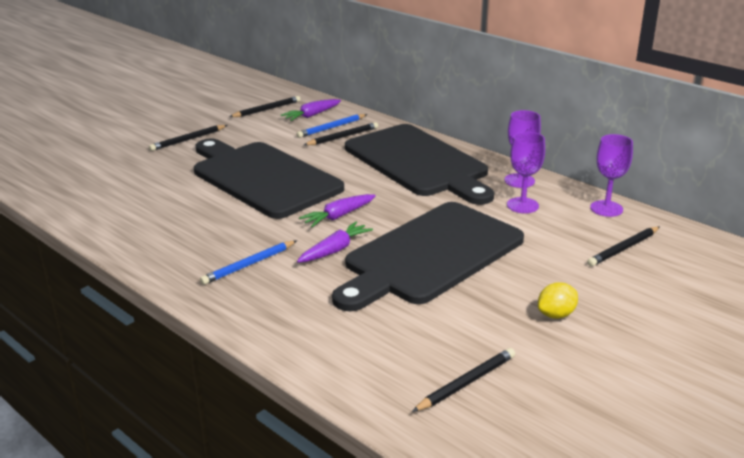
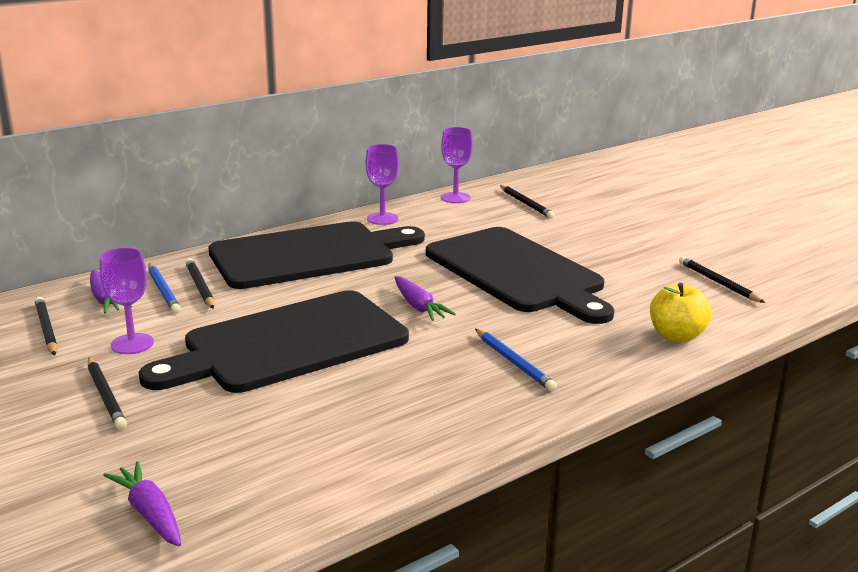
camera: 80 degrees left, 5 degrees down
(317, 349) = (676, 336): none -> yellow apple
(334, 250) = (494, 314): purple carrot -> purple carrot (150, 514)
(522, 205) = (434, 225): purple goblet -> purple goblet (132, 344)
(556, 315) = (623, 240): yellow lemon -> none

